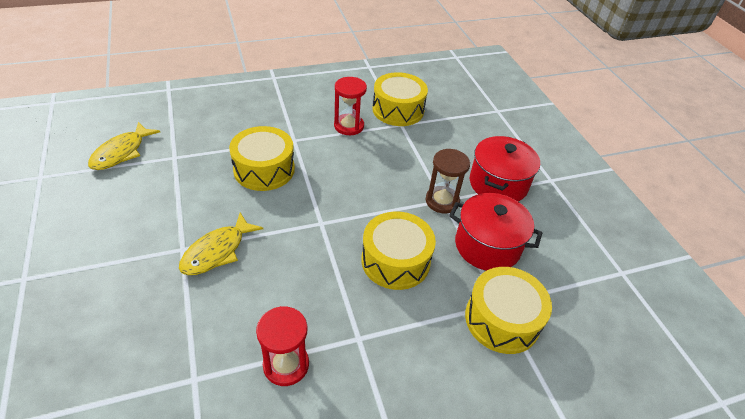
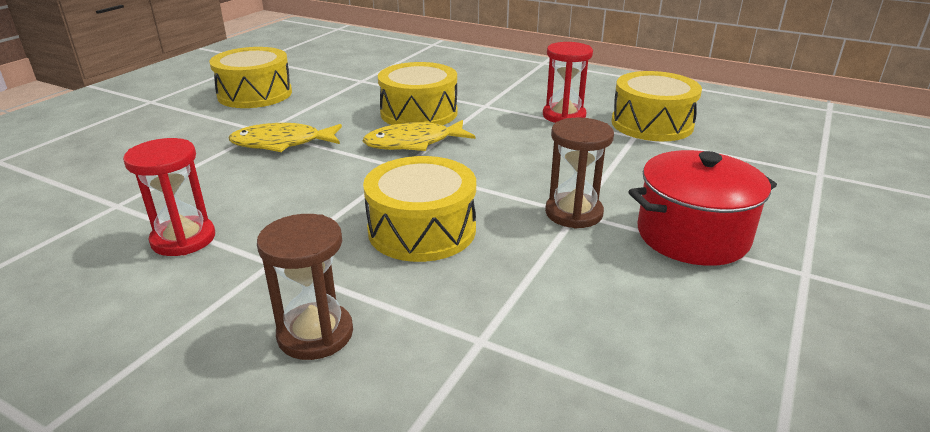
camera: 50 degrees right, 15 degrees down
(121, 152) = (330, 65): yellow fish -> yellow fish (413, 143)
(440, 357) = (315, 334): none -> brown hourglass
(487, 246) = (565, 280): red pot -> none
(502, 319) = (453, 357): yellow drum -> yellow drum (255, 94)

